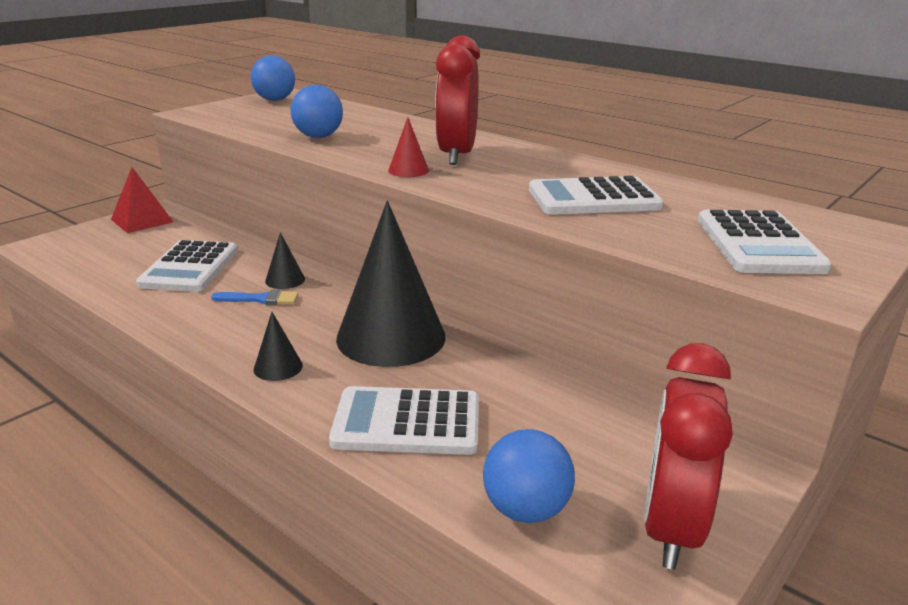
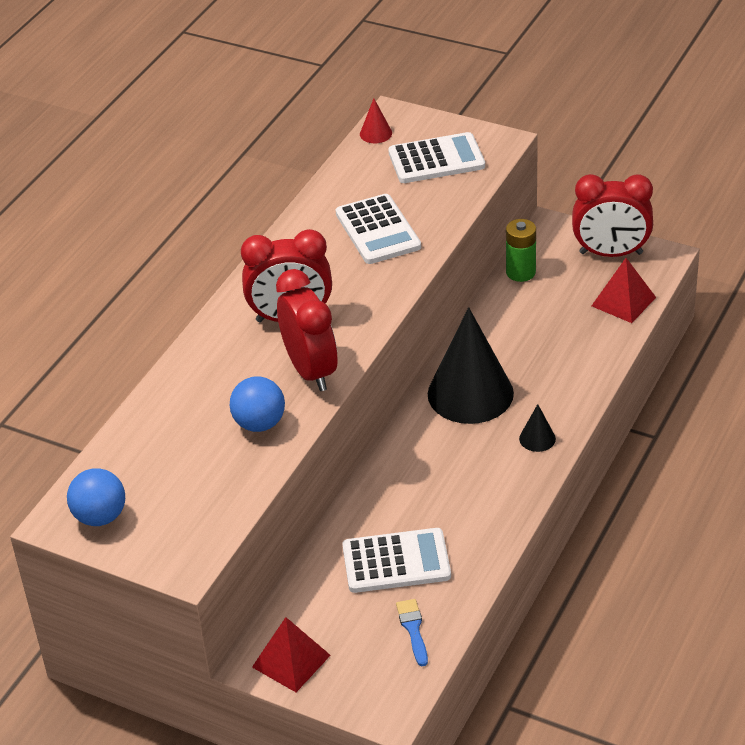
camera: 100 degrees left, 15 degrees up
(260, 299) = (440, 487): blue brush -> blue brush (413, 629)
(285, 280) = (397, 485): black cone -> none
(370, 155) = (310, 371): none -> red clock
(407, 423) = (571, 360): white calculator -> none
(408, 170) = (347, 336): red cone -> red cone (376, 133)
(525, 510) = (623, 301): blue ball -> red pyramid
(628, 416) = (520, 272): none -> green battery

